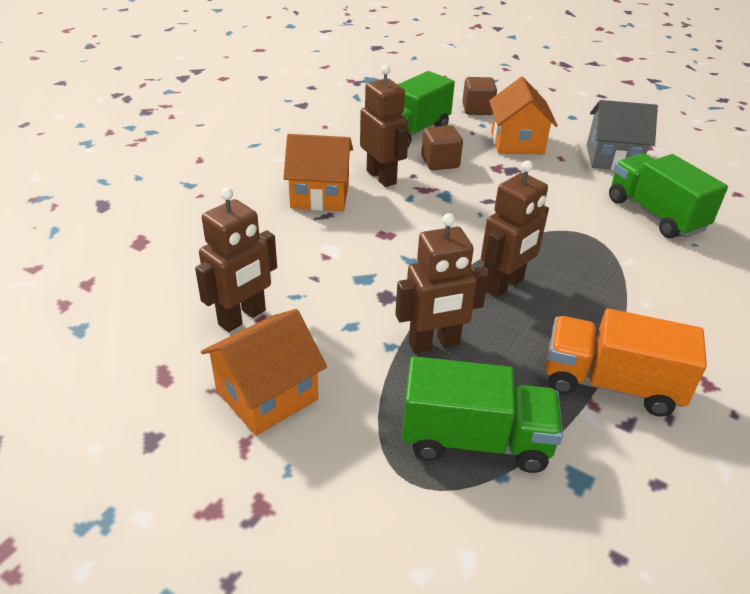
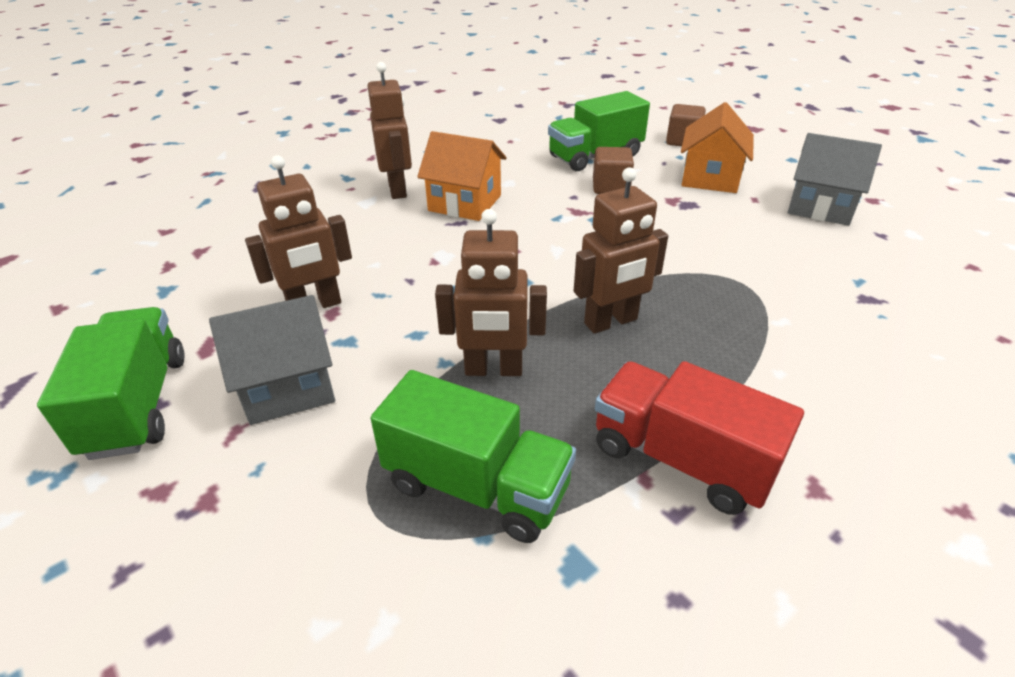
camera: 20 degrees right, 0 degrees up
(267, 395) = (288, 386): orange house -> grey house
(381, 177) = (539, 194): brown robot -> brown robot (398, 189)
(611, 384) = (681, 459): orange truck -> red truck
(655, 214) = (844, 274): green truck -> green truck (138, 405)

